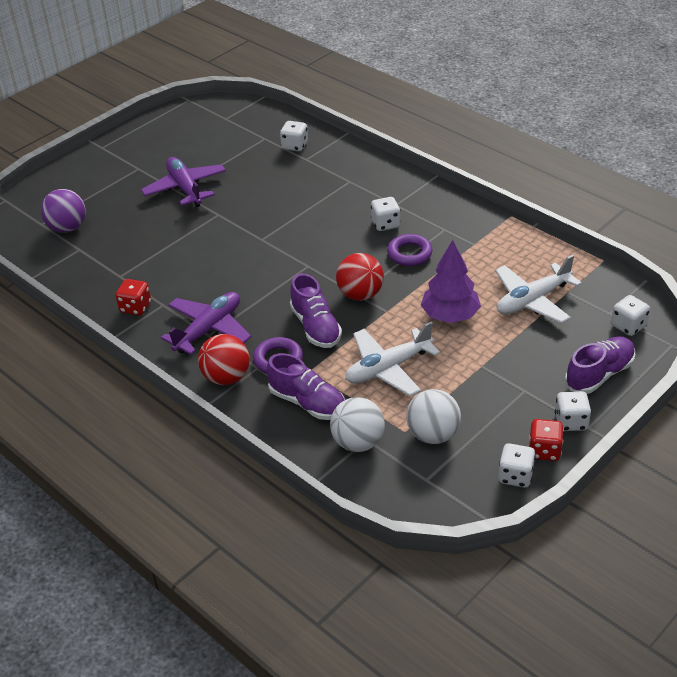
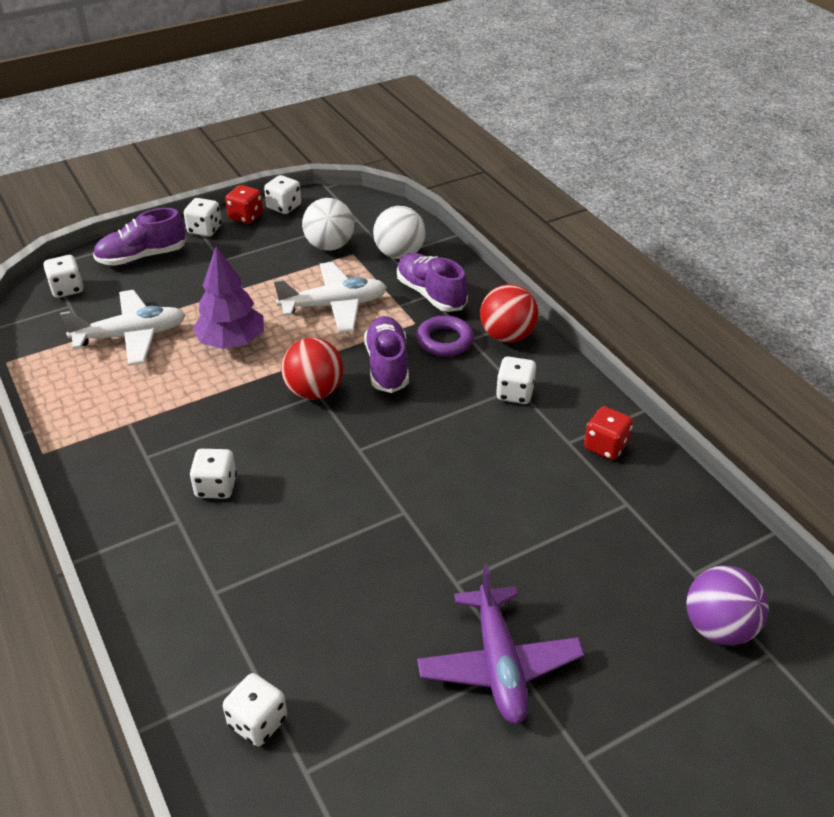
camera: 165 degrees left, 0 degrees up
(209, 329) = (515, 393): purple plane -> white dice
(409, 254) = (218, 430): purple ring -> none

